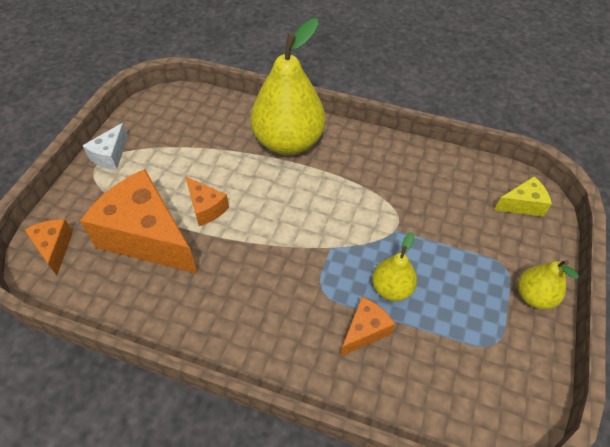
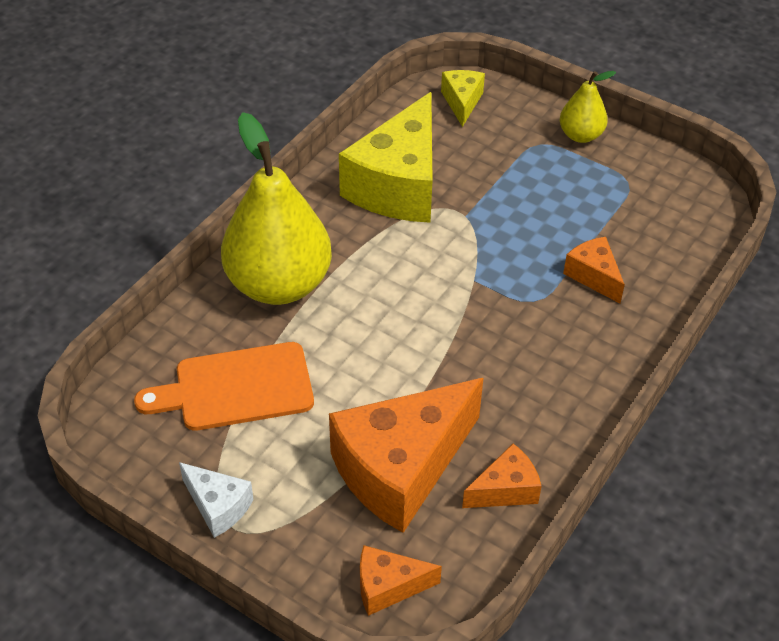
camera: 75 degrees left, 5 degrees down
(199, 142) = (236, 388): none -> orange cutting board
(206, 208) = (371, 395): orange cheese -> orange cheese (505, 490)
(391, 289) = (545, 240): yellow pear -> none
(408, 183) = (398, 185): none -> yellow cheese

